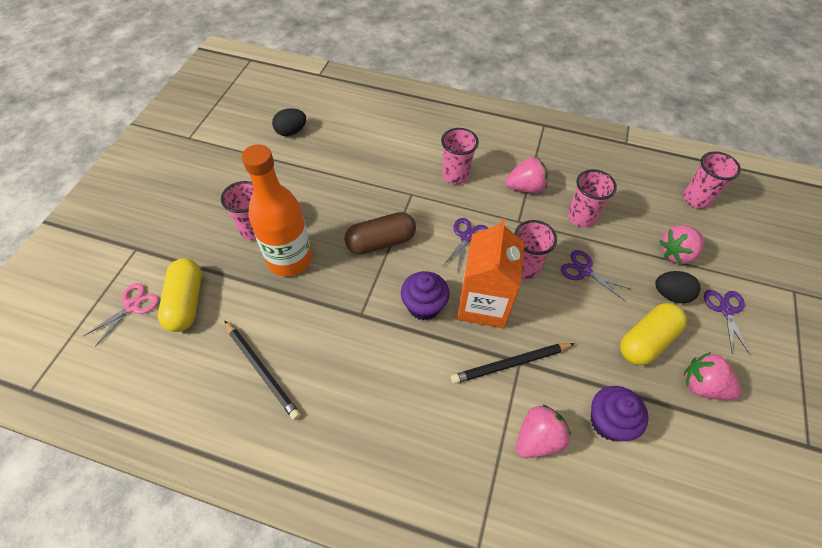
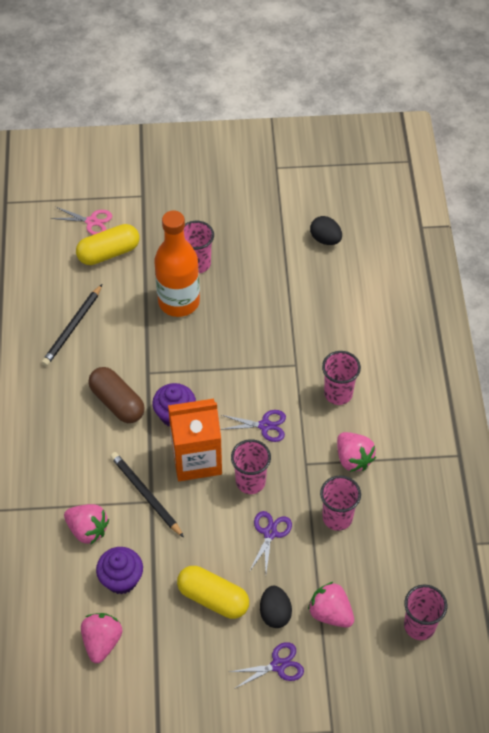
camera: 70 degrees right, 0 degrees up
(381, 242) = (227, 360): brown capsule -> brown capsule (117, 402)
(702, 386) = (184, 650): pink strawberry -> pink strawberry (102, 642)

